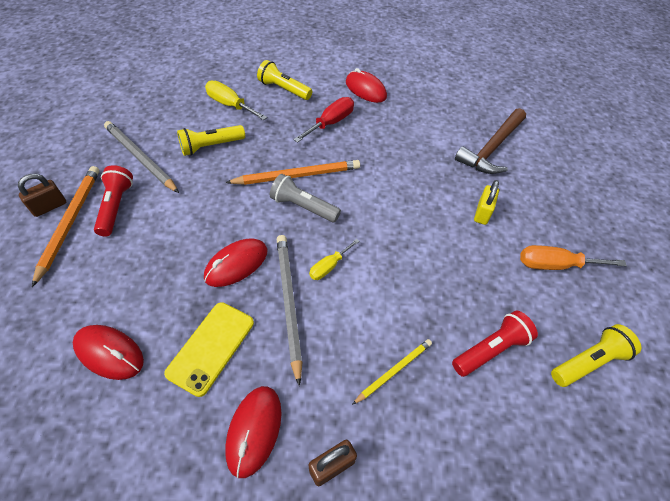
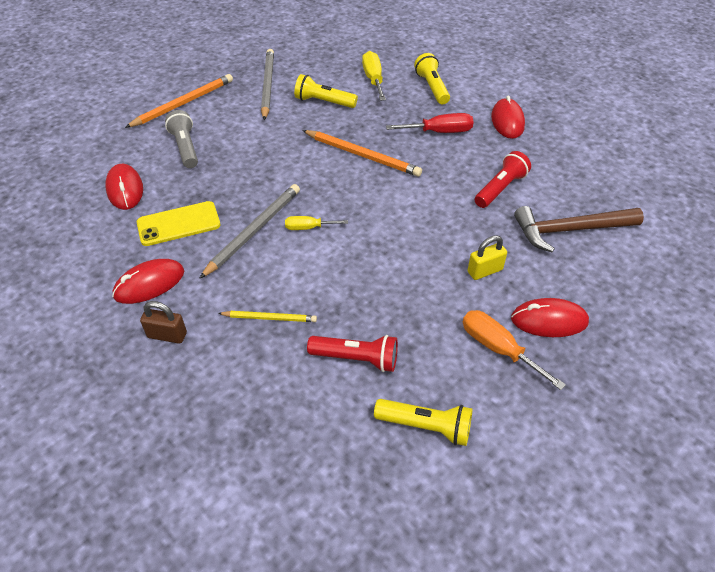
camera: 45 degrees right, 5 degrees down
(49, 207) = (182, 88): brown padlock -> none
(116, 207) = (218, 109): red flashlight -> red flashlight (500, 188)
(236, 264) = (249, 187): red mouse -> red mouse (549, 320)
(303, 207) = (339, 179): grey flashlight -> grey flashlight (185, 148)

